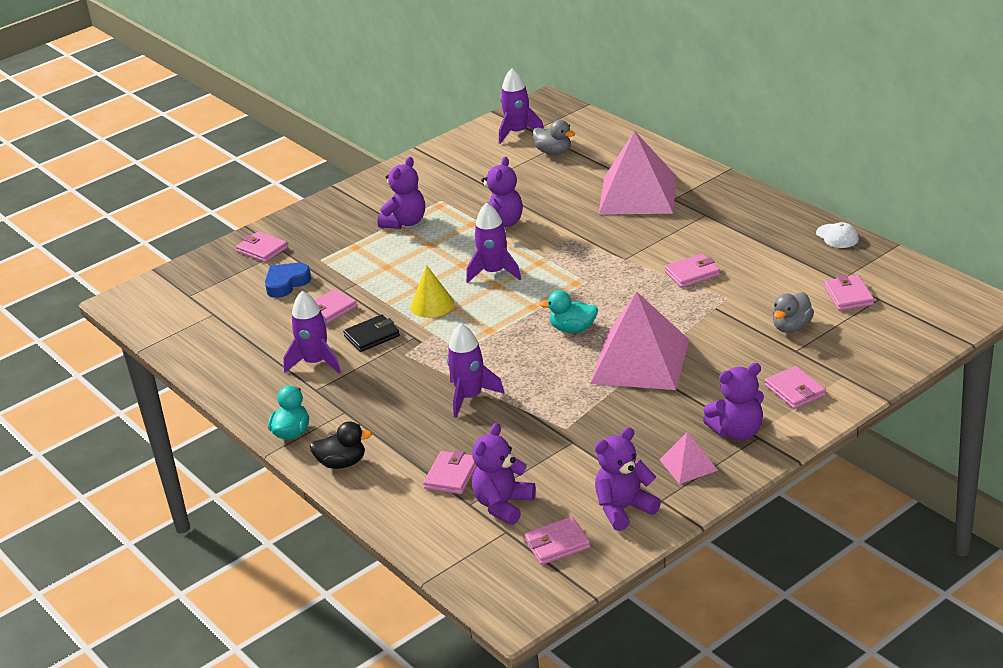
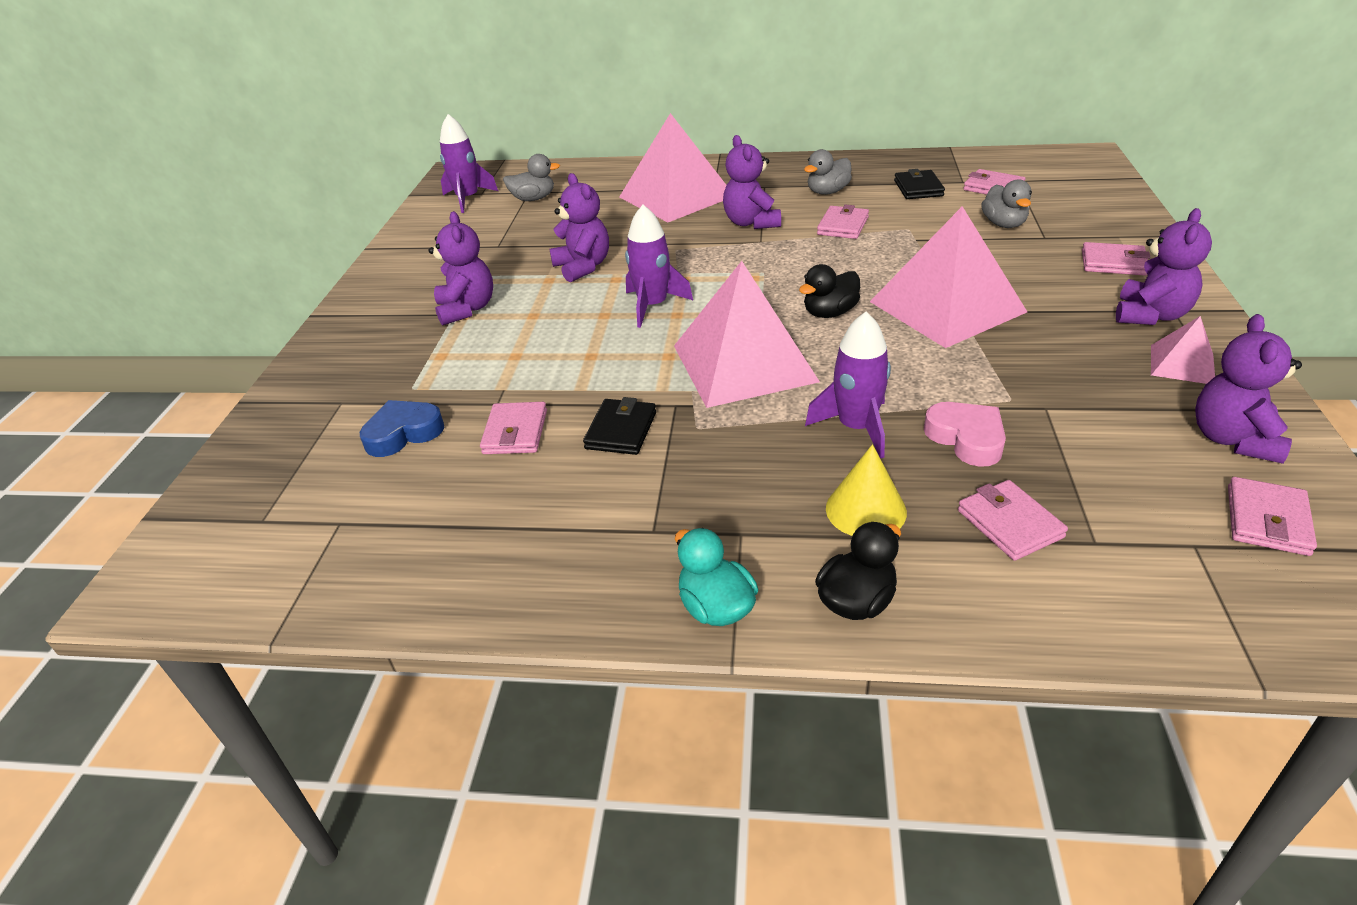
camera: 45 degrees left, 5 degrees up
(262, 250) = (307, 415): pink wallet -> none
(286, 283) = (403, 433): blue heart -> blue heart turned 60 degrees clockwise
(315, 362) = (596, 499): purple rocket -> none
(432, 305) = (638, 364): yellow cone -> yellow cone (865, 510)
(480, 333) = (744, 363): none -> pink pyramid
(503, 505) = (1128, 517): purple teddy bear -> purple teddy bear (751, 223)
(507, 432) = (966, 438): none -> pink heart
(573, 329) = (830, 313): turquoise duck -> black duck
(735, 241) = (827, 192): none -> grey duck
(798, 269) = (918, 188): none -> black wallet
(837, 236) = (897, 159): white cap -> none

